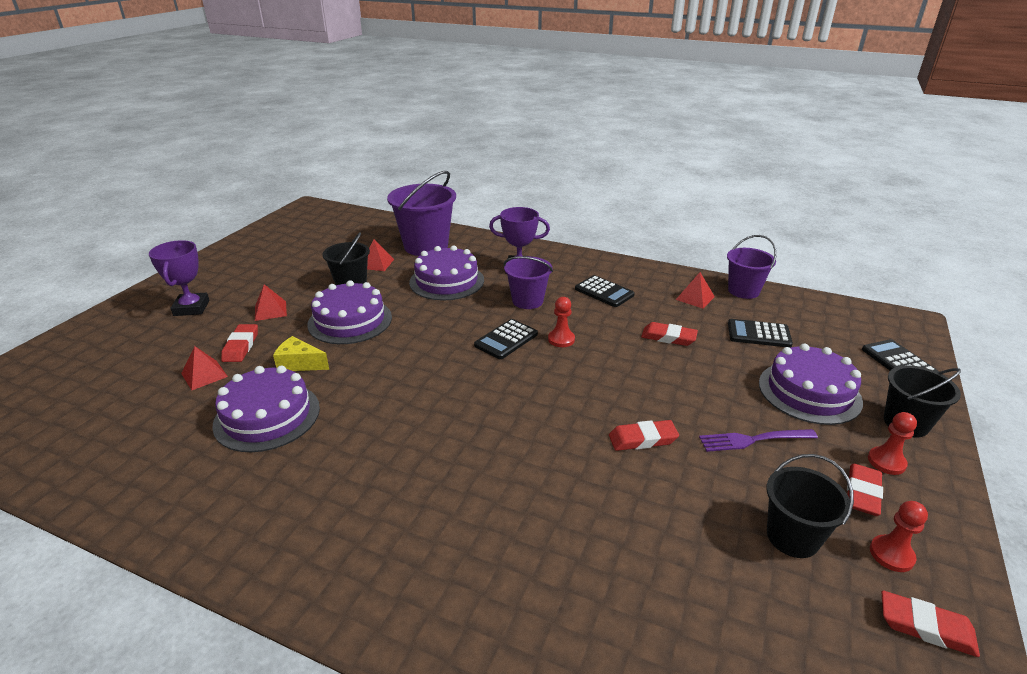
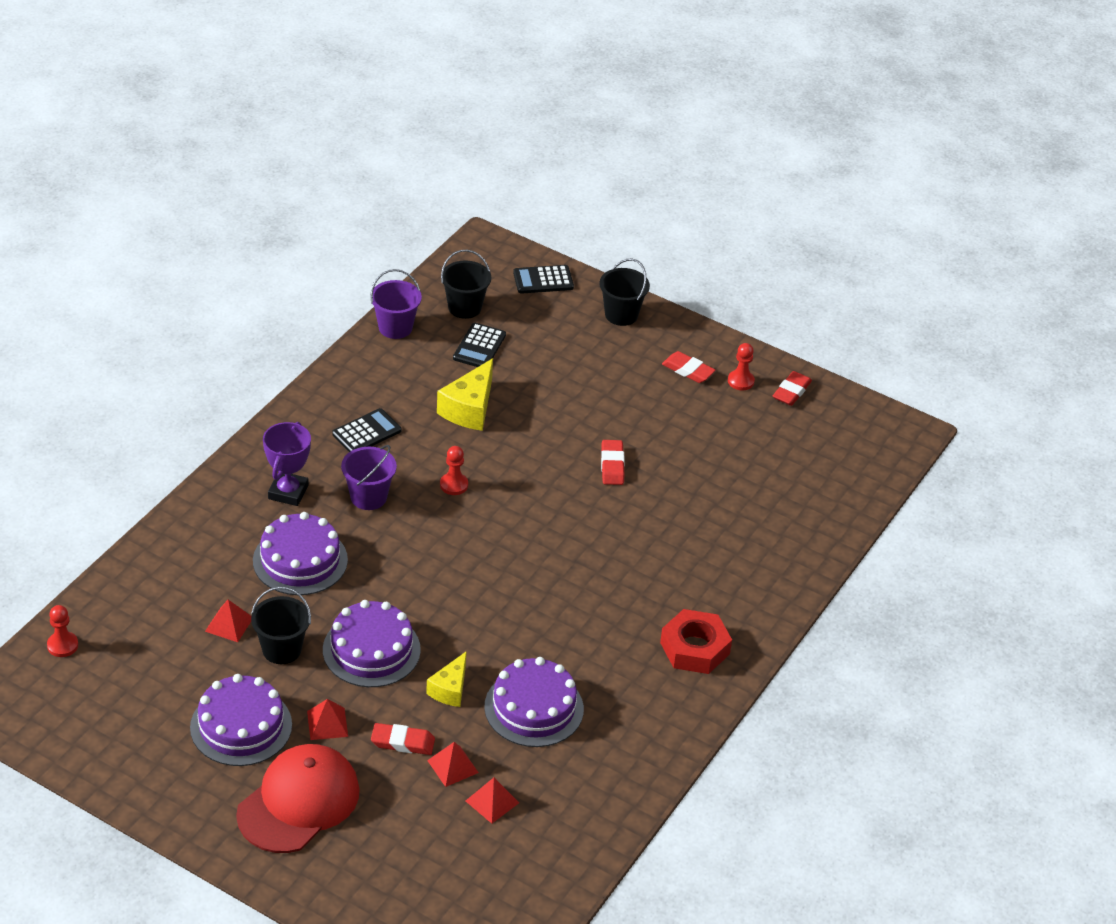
camera: 85 degrees left, 10 degrees up
(191, 308) = (298, 802): purple trophy -> red cap
(347, 543) = (695, 648): none -> red nut
(426, 246) = (192, 573): purple bucket -> none
(506, 340) = (444, 525): black calculator -> none
(668, 337) = (469, 408): red eraser -> yellow cheese
(695, 298) = (399, 367): red pyramid -> red pyramid (492, 801)
(753, 440) = (624, 404): purple fork -> none
(792, 537) = (721, 419): black bucket -> black bucket (464, 307)
(809, 392) = (572, 350): purple cake -> purple cake (241, 726)
(886, 462) = (660, 344): red pawn -> red pawn (62, 645)

